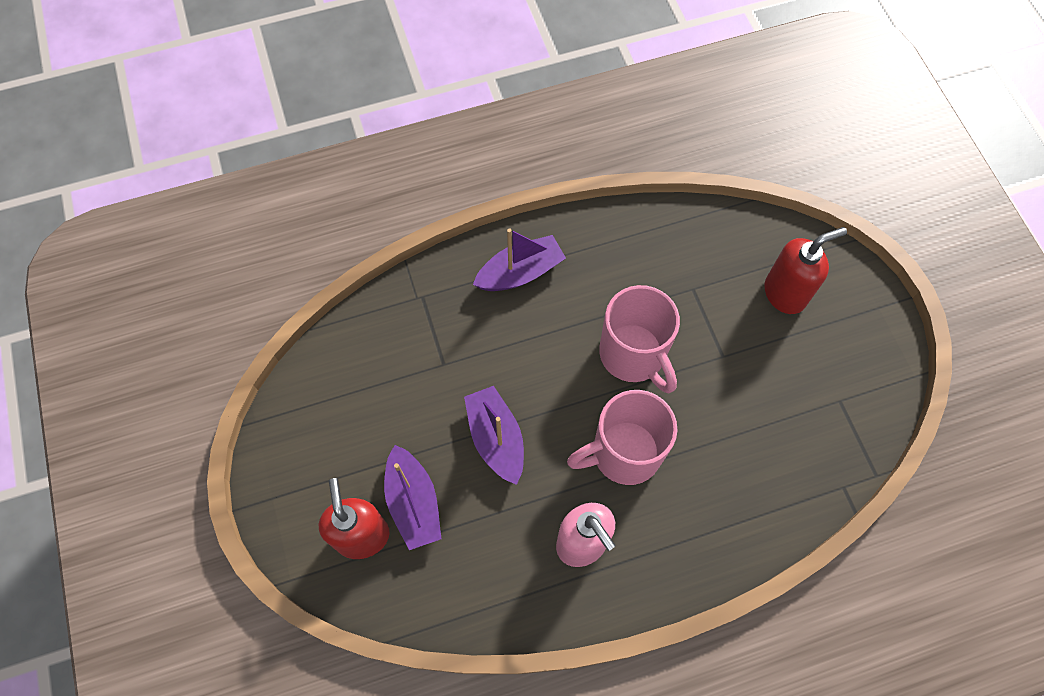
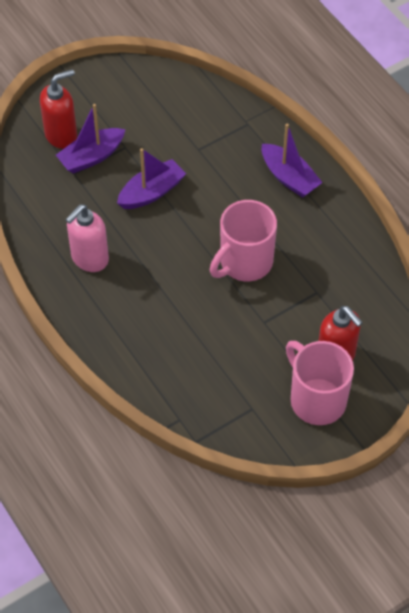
camera: 75 degrees right, 10 degrees down
(623, 453) = (164, 271): pink mug -> pink mug (316, 399)

